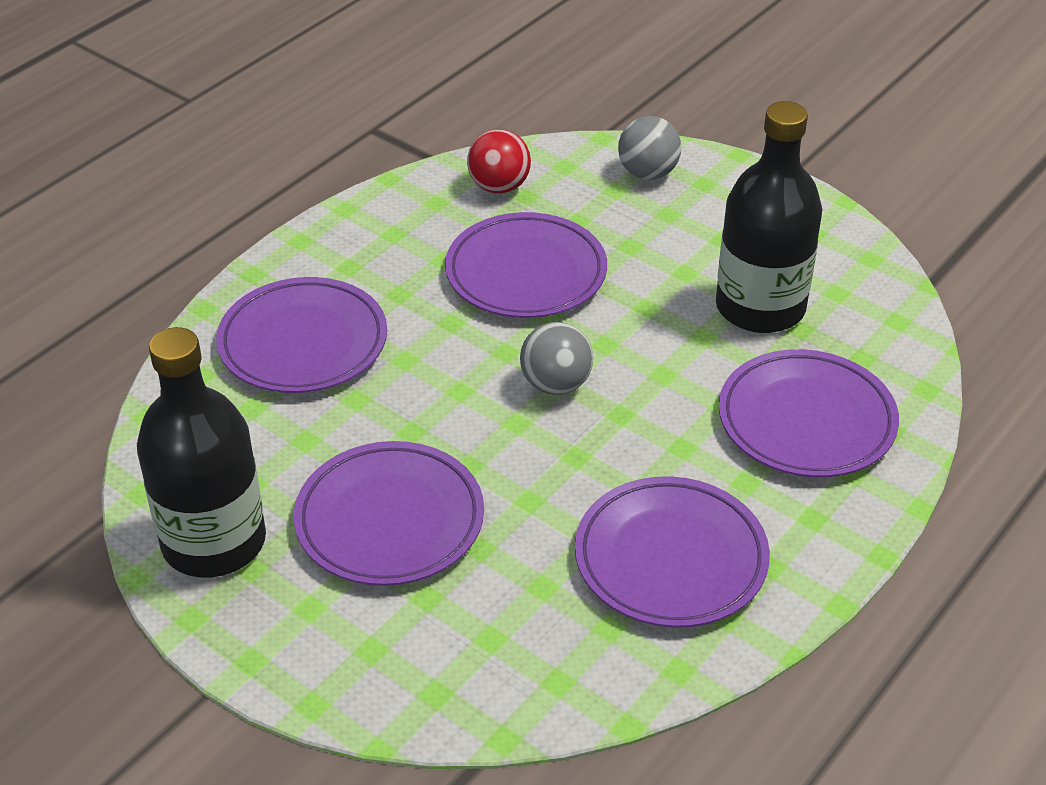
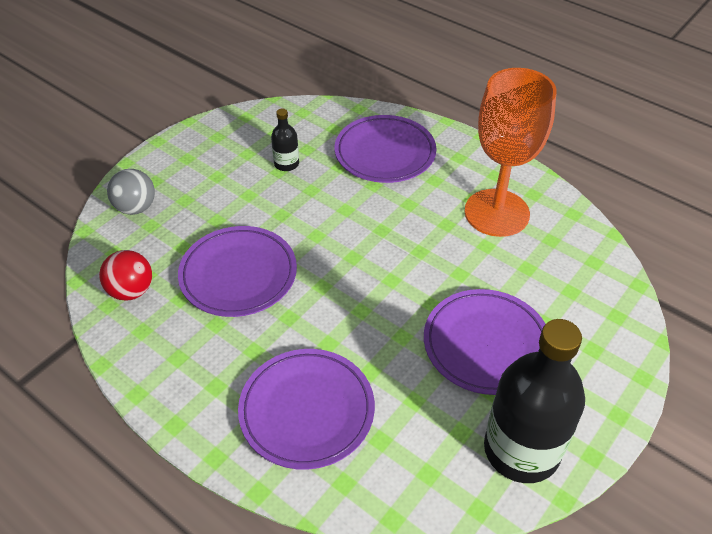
camera: 90 degrees left, 5 degrees up
(556, 384) = (355, 260): grey ball -> none
(671, 558) = (496, 213): purple plate -> orange goblet
(760, 307) = (286, 164): black bottle -> black bottle, size x0.45

